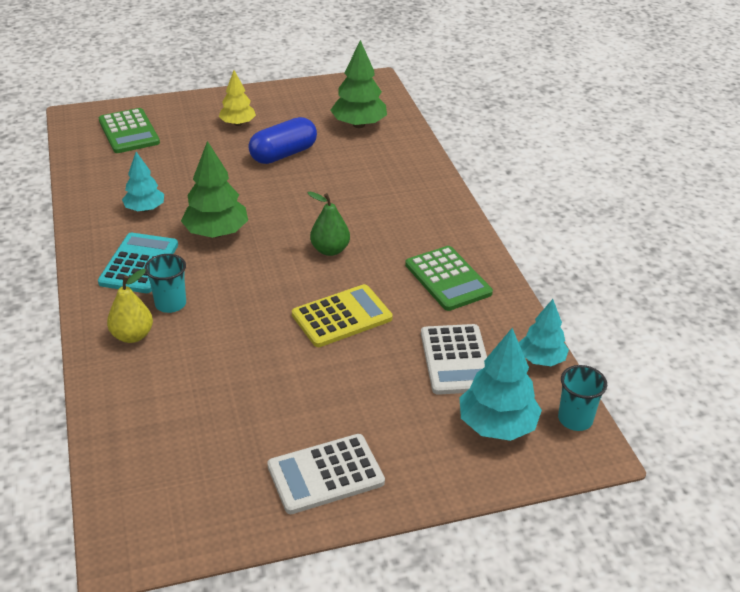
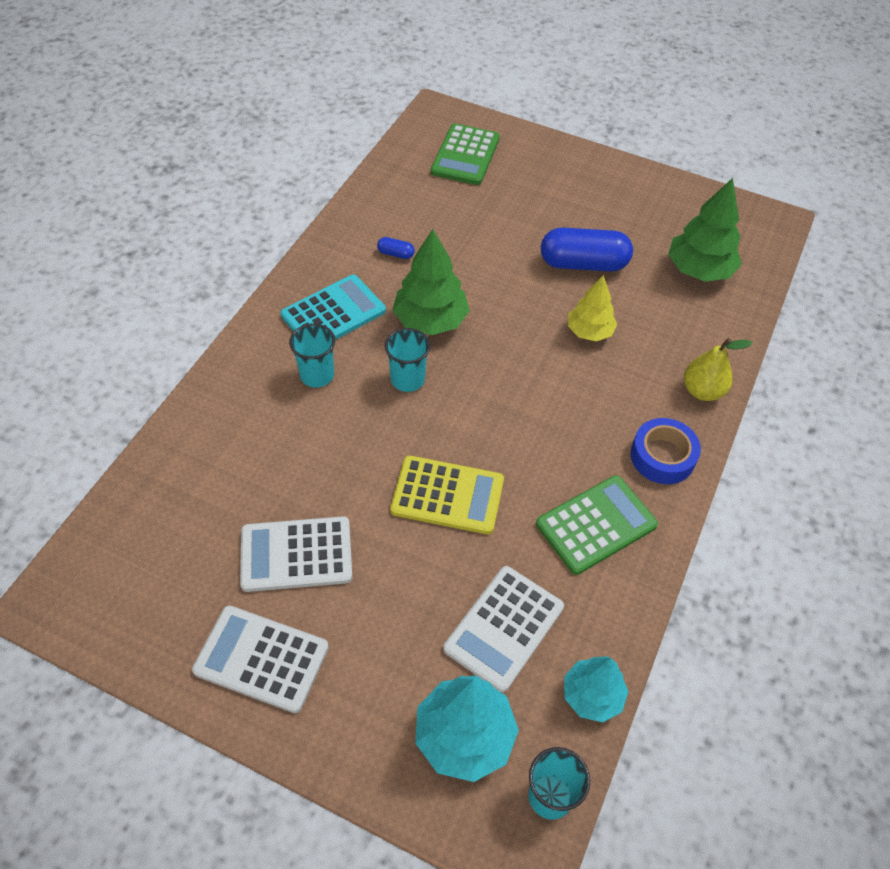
camera: 40 degrees right, 15 degrees up
(132, 335) = (256, 388): yellow pear -> yellow pear (702, 391)
(145, 209) = (395, 254): turquoise tree -> blue capsule
(238, 123) = (575, 200): yellow tree -> yellow tree (589, 331)
(240, 272) = (407, 379): none -> turquoise cup
(279, 406) = (296, 554): none -> white calculator
(330, 250) = (514, 409): green pear -> none
(445, 225) = (662, 456): none -> blue tape
(448, 279) = (596, 525): green calculator -> green calculator turned 135 degrees counterclockwise

